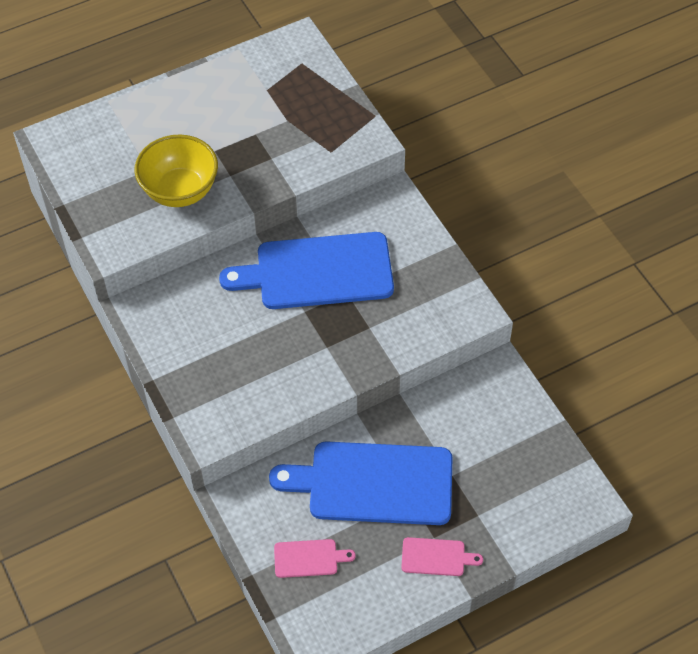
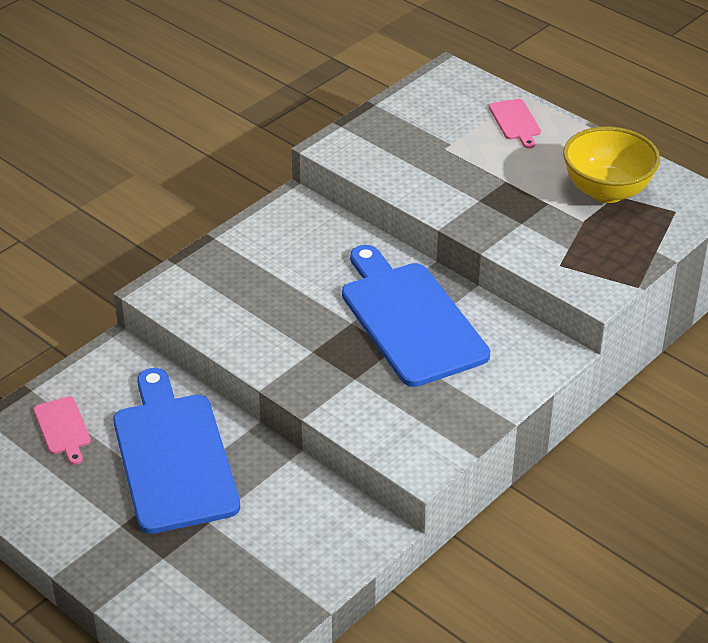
camera: 70 degrees right, 15 degrees down
(180, 191) = (436, 172): yellow bowl -> yellow bowl (606, 191)
(436, 557) = (96, 533): pink cutting board -> pink cutting board (515, 121)

